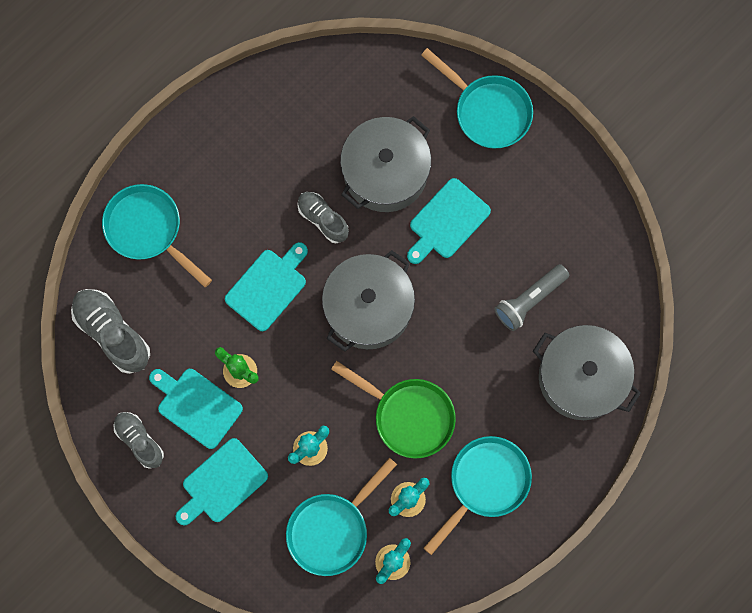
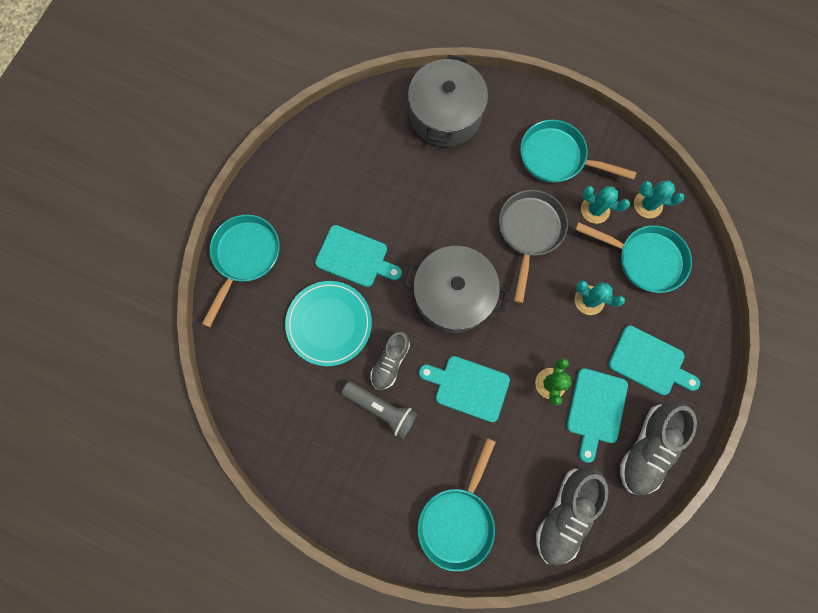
camera: 110 degrees left, 0 degrees up
(139, 441) = (646, 448): grey shoe -> grey shoe, size x1.56
(385, 172) = (329, 323): grey pot -> turquoise plate
(408, 415) = (529, 232): green pan -> grey pan
(529, 300) = (398, 172): grey flashlight -> grey flashlight (381, 409)

